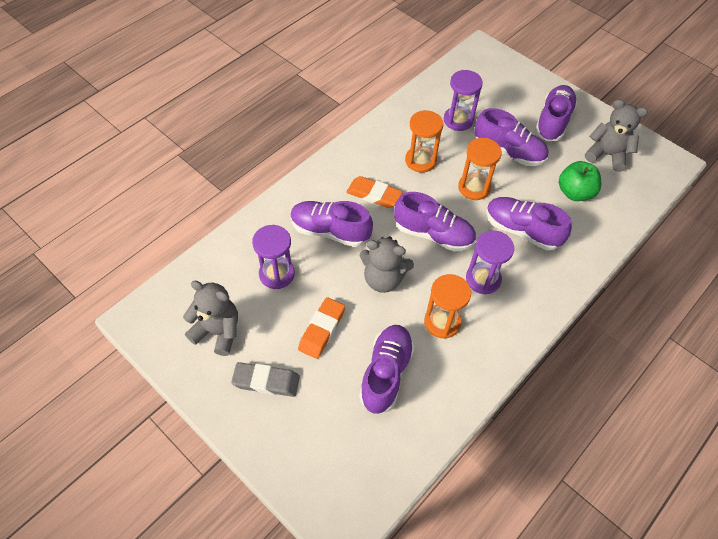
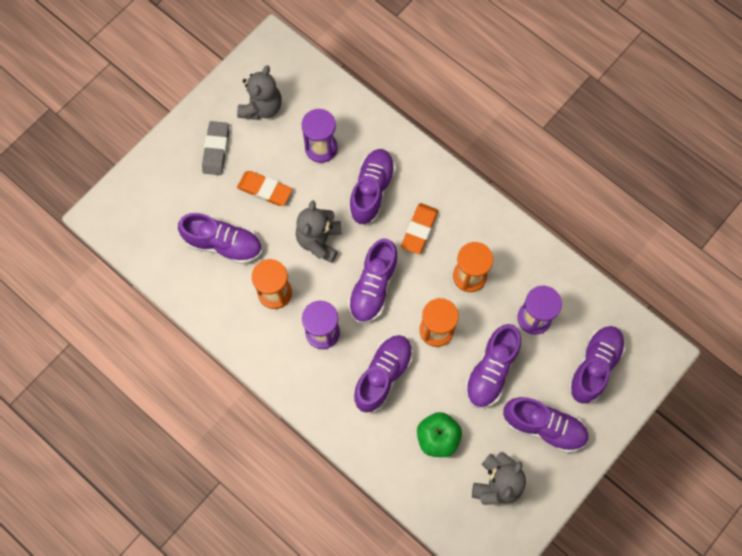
camera: 90 degrees right, 15 degrees up
(497, 87) = (594, 366): none -> purple shoe

